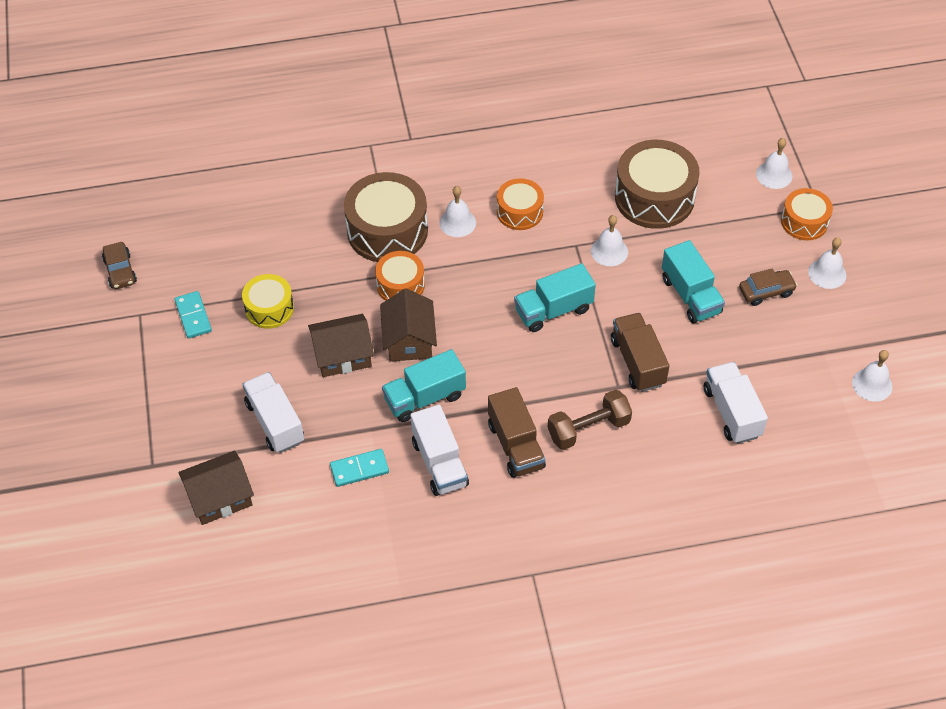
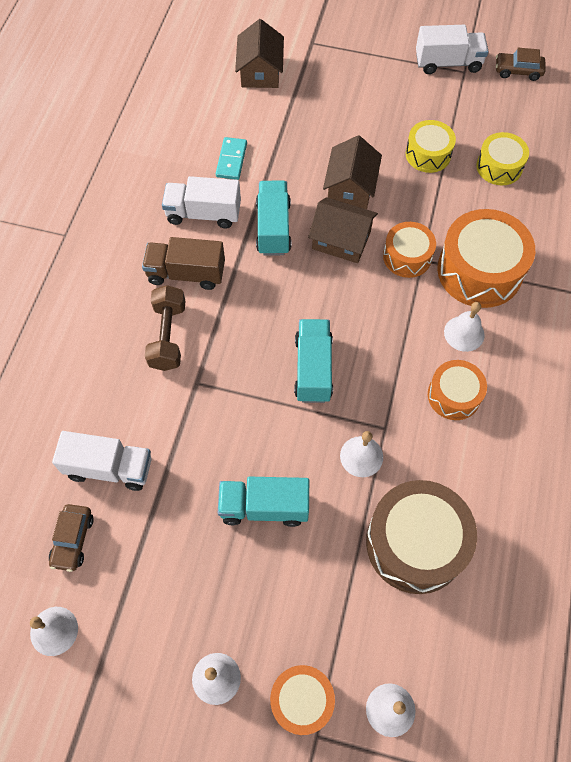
camera: 115 degrees right, 10 degrees up
(193, 316) = (445, 103): turquoise domino -> none
(258, 250) = (499, 167): none -> yellow drum
(275, 422) = (308, 123): white truck -> white truck (448, 63)
(387, 231) = (479, 271): brown drum -> orange drum
(638, 362) = (213, 413): brown truck -> none
(766, 292) = (228, 590): brown car -> brown car (73, 540)

